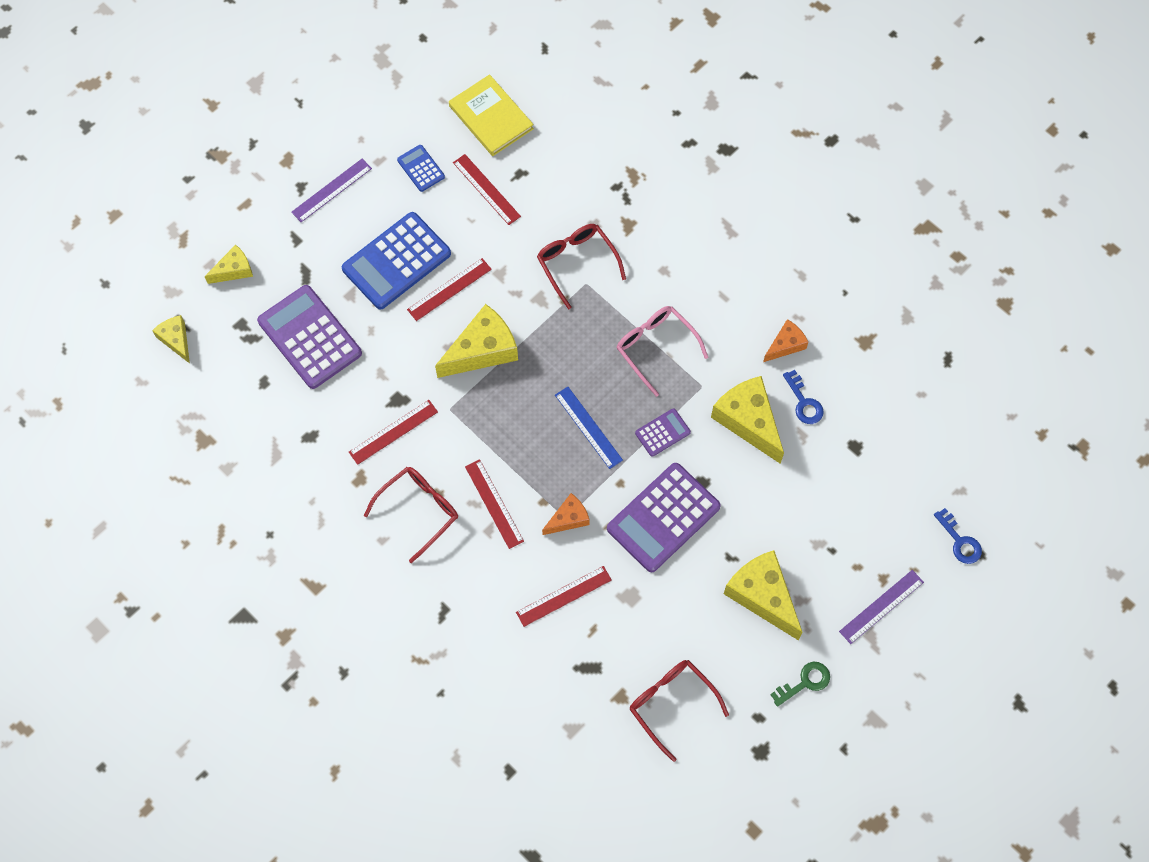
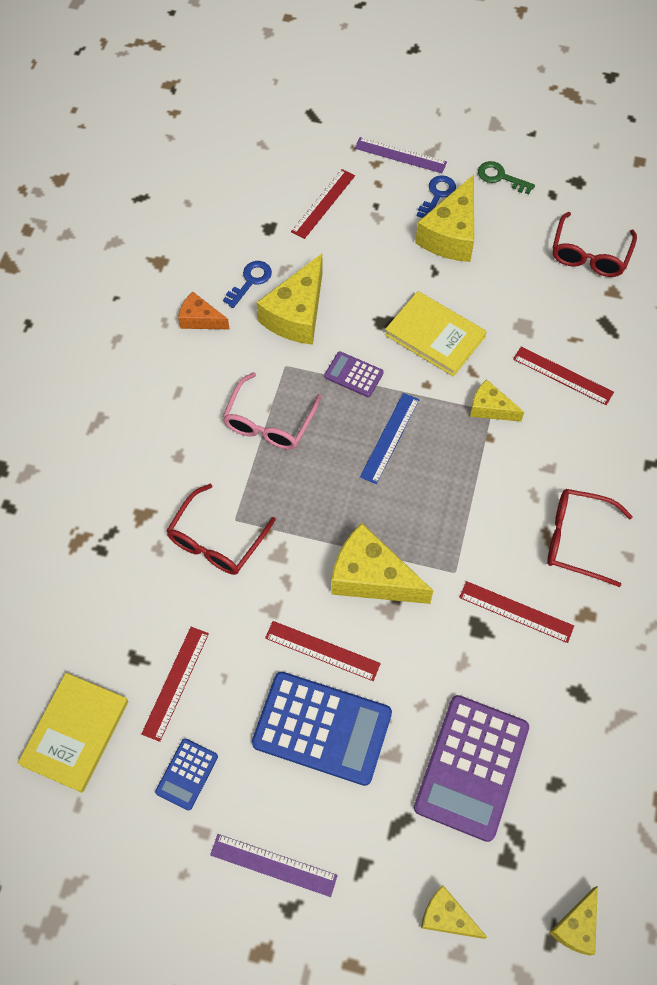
camera: 120 degrees left, 5 degrees down
(494, 504) = (521, 477): red ruler -> red ruler (323, 203)
(568, 519) = (490, 408): orange cheese -> yellow cheese
(663, 517) = (435, 336): purple calculator -> yellow book
(960, 541) = (307, 128): blue key -> blue key (437, 195)

